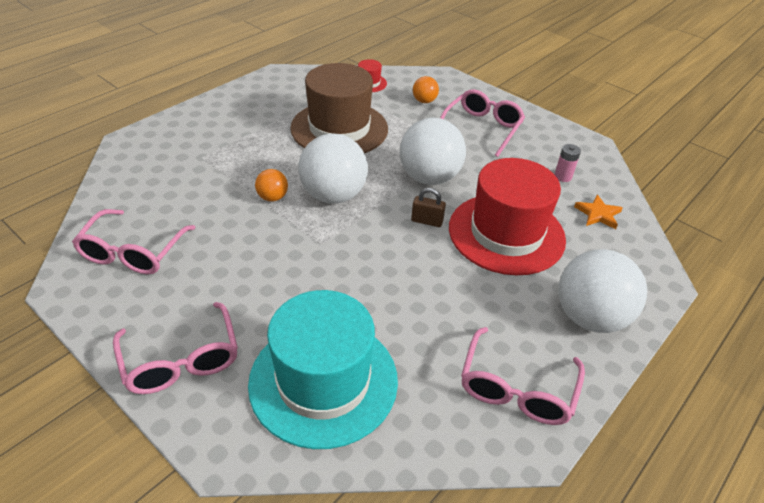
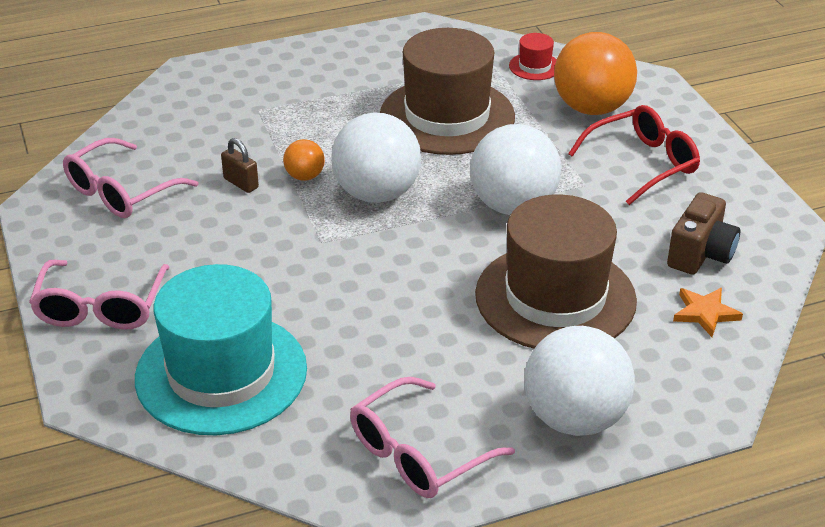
camera: 30 degrees right, 5 degrees down
(424, 101) = (592, 108): orange ball -> orange ball, size x2.12
(427, 221) = (466, 254): brown padlock -> brown padlock (241, 183)
(482, 128) = (643, 163): pink glasses -> red glasses
(506, 233) = (555, 297): red hat -> brown hat
(563, 176) = (700, 254): pink battery -> brown camera

